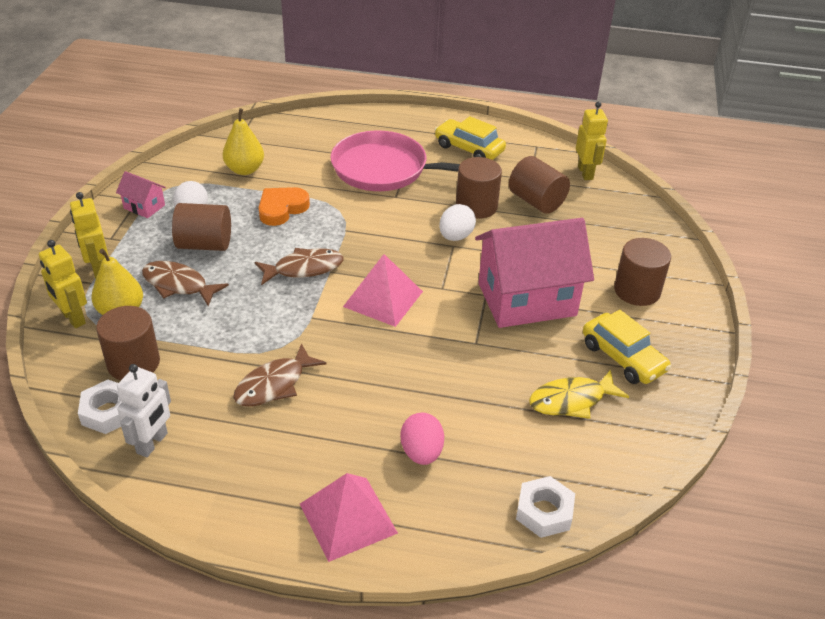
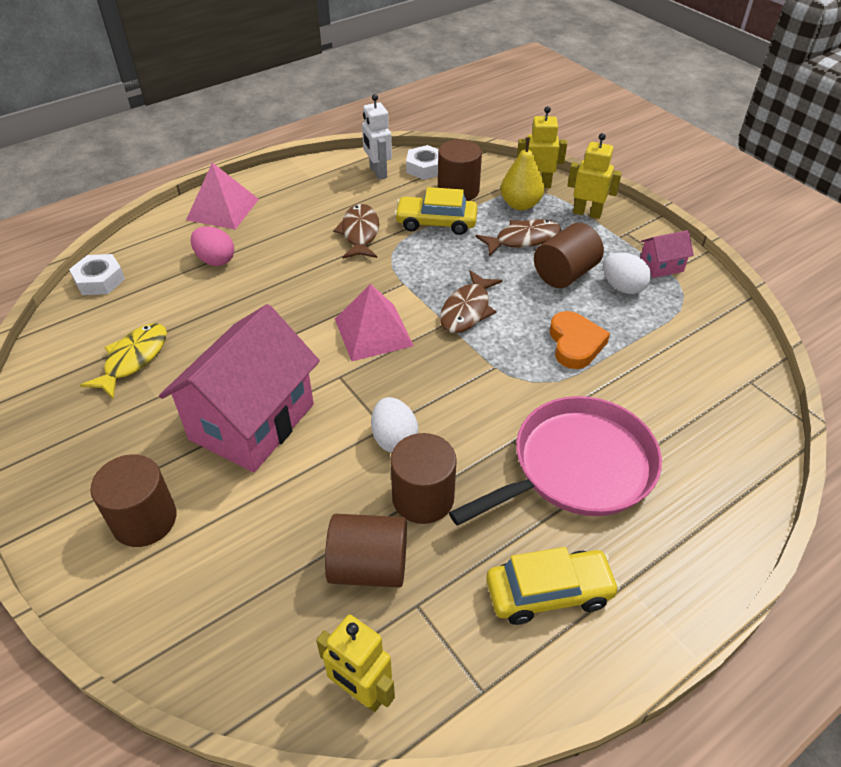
camera: 135 degrees right, 5 degrees up
(245, 170) = (675, 355): yellow pear -> none
(623, 357) = (111, 428): yellow car -> yellow car (436, 223)

